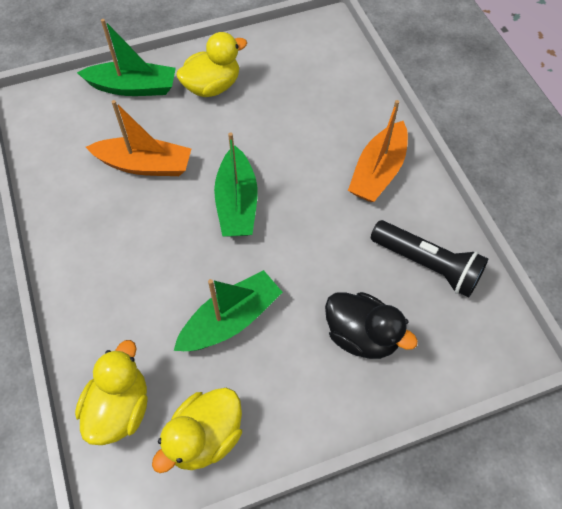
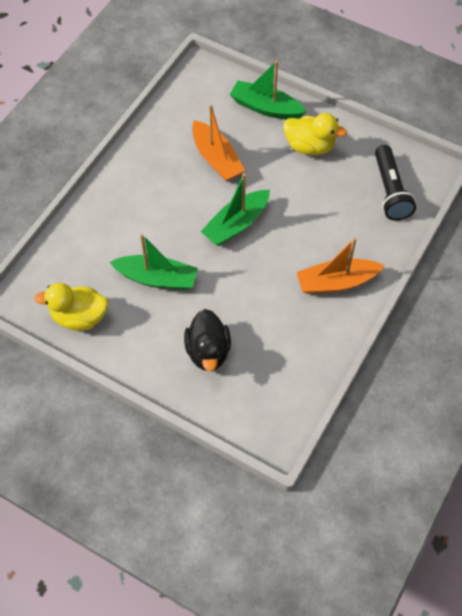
camera: 50 degrees right, 0 degrees up
(120, 408) = (61, 266): yellow duck -> none
(133, 87) = (265, 108): green boat -> green boat turned 150 degrees clockwise
(427, 265) = (291, 355): black flashlight -> black flashlight (390, 191)

